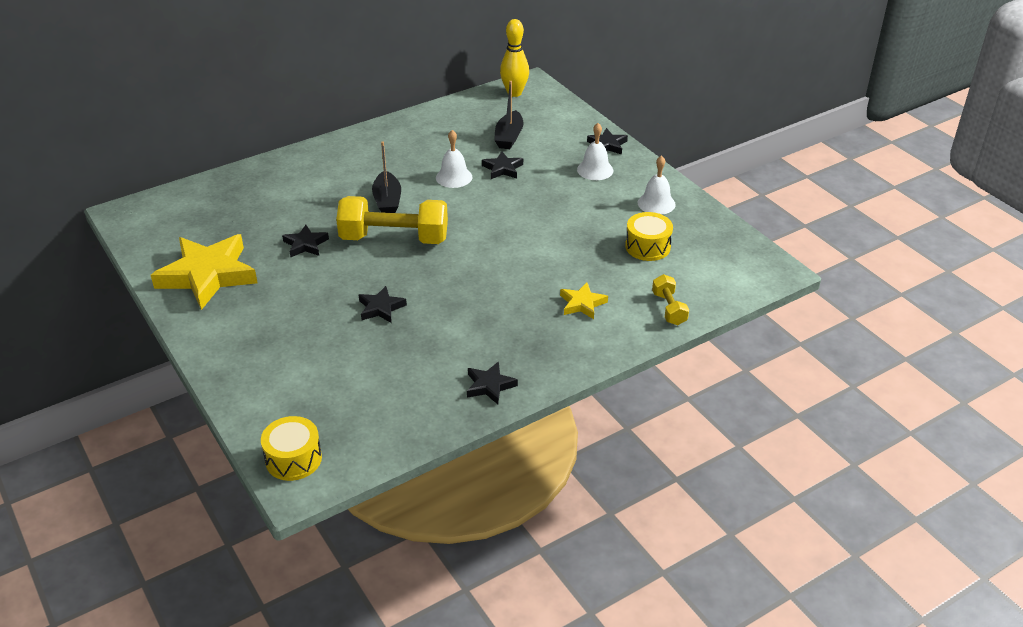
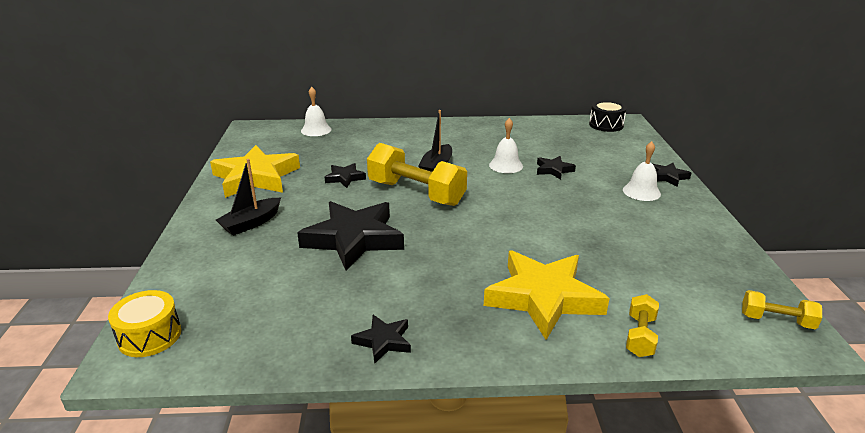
camera: 30 degrees right, 10 degrees down
(381, 308) = (354, 239): black star -> black star, size x2.14
(509, 137) = (577, 151): black boat -> black boat (251, 223)
(514, 93) = (606, 125): yellow bowling pin -> black drum
(582, 304) = (543, 298): yellow star -> yellow star, size x2.14
(647, 247) = (654, 268): yellow drum -> none
(656, 203) = (689, 234): white bell -> white bell (316, 130)
(751, 261) = (776, 320): none -> yellow dumbbell

